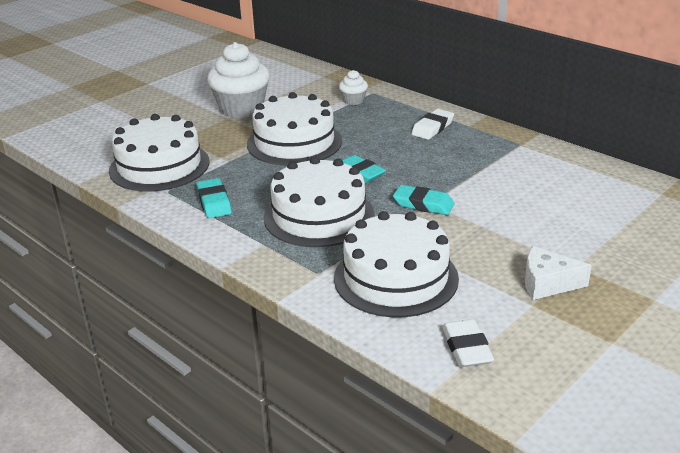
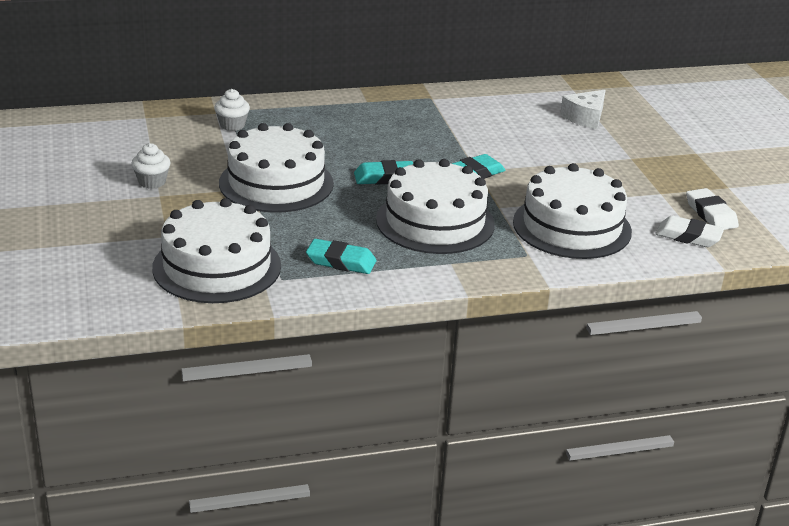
camera: 60 degrees left, 0 degrees up
(241, 109) = (152, 182): white cupcake -> white cupcake, size x0.48
(432, 128) = (348, 116): white eraser -> white eraser (711, 214)
(547, 283) = (641, 177): white cheese -> white cheese (585, 118)

